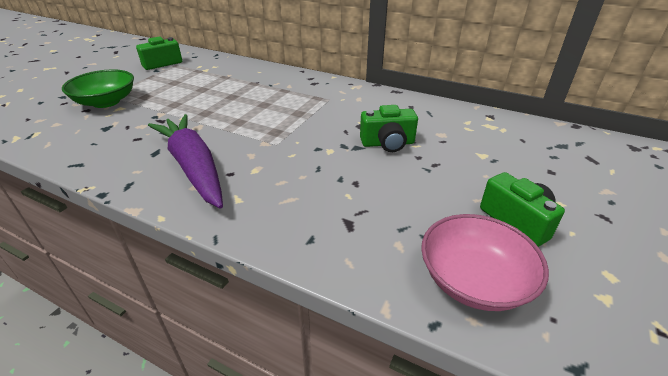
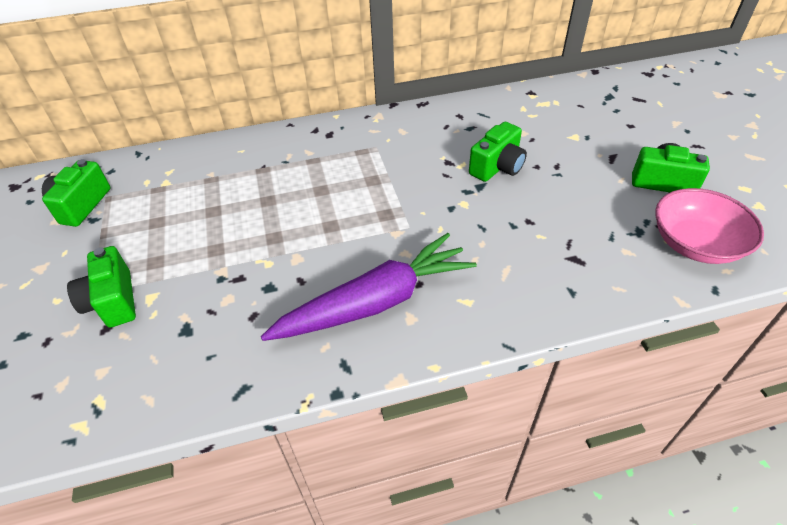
camera: 40 degrees left, 10 degrees up
(106, 102) = (113, 301): green bowl -> green camera
(193, 167) = (375, 302): purple carrot -> purple carrot turned 135 degrees clockwise

